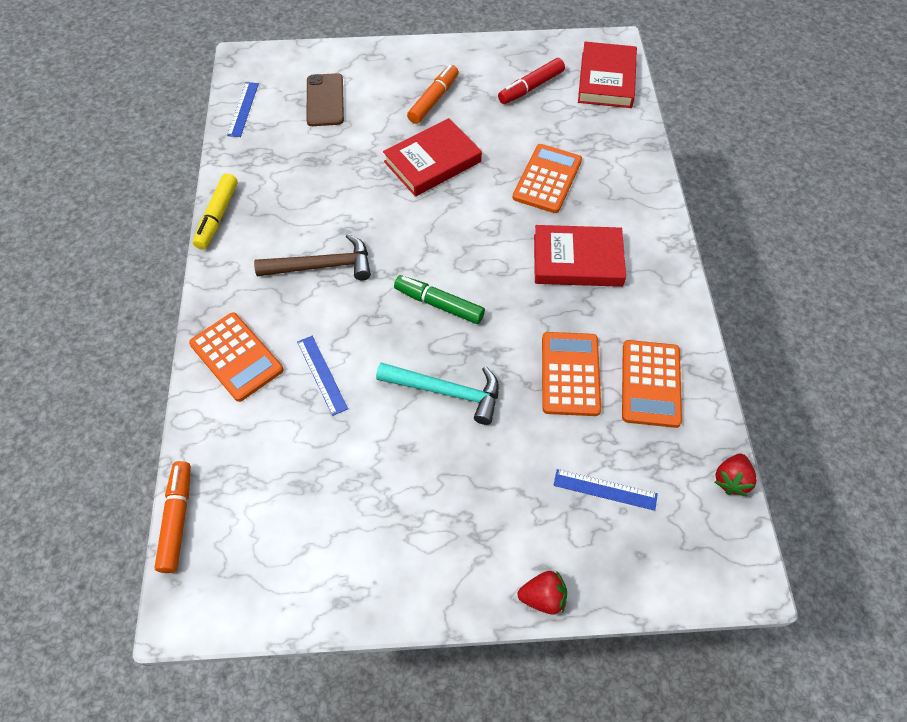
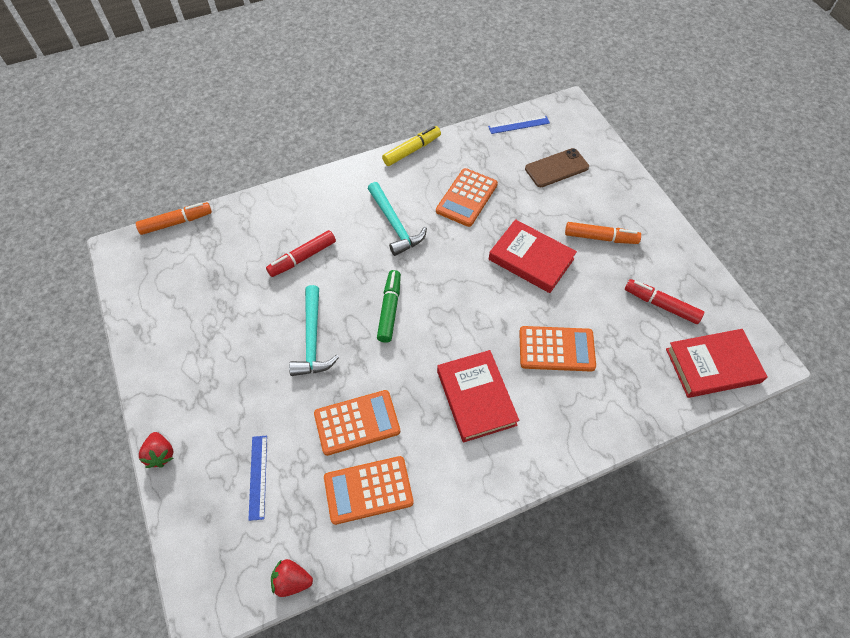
camera: 70 degrees right, 0 degrees up
(217, 217) = (412, 150): yellow marker -> yellow marker turned 150 degrees clockwise
(236, 357) = (301, 206): orange calculator -> orange calculator (466, 198)
(322, 266) = (395, 224): brown hammer -> turquoise hammer
(322, 374) = (302, 258): blue ruler -> red marker

